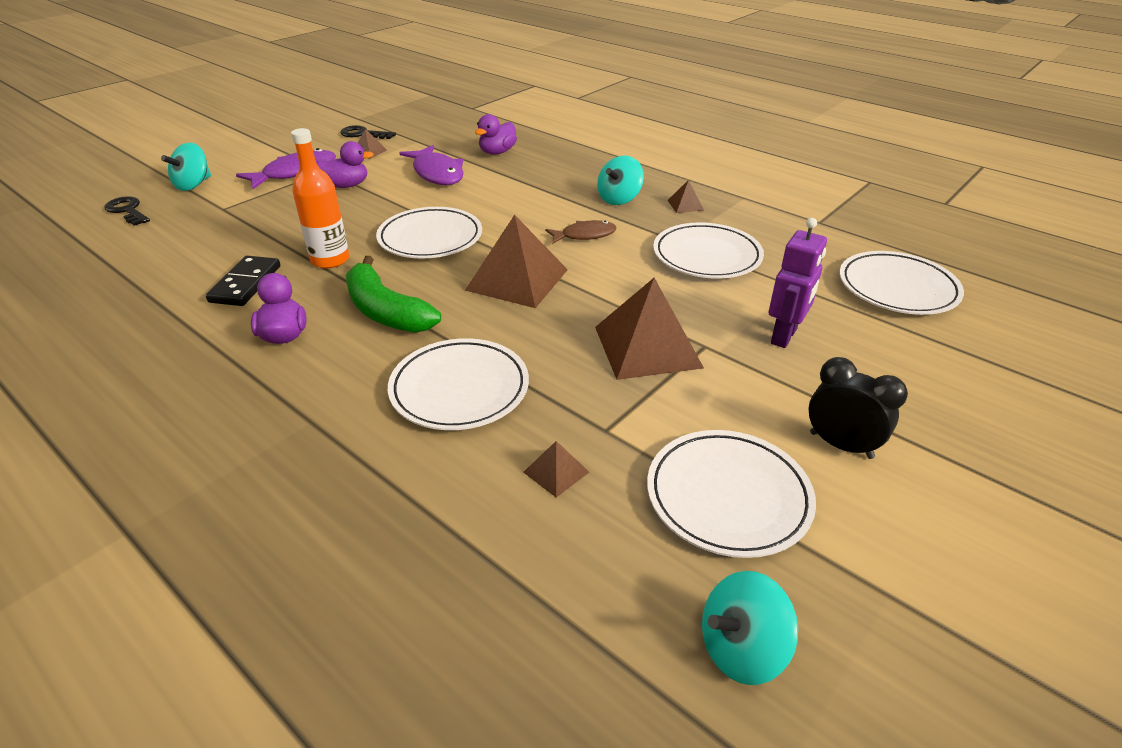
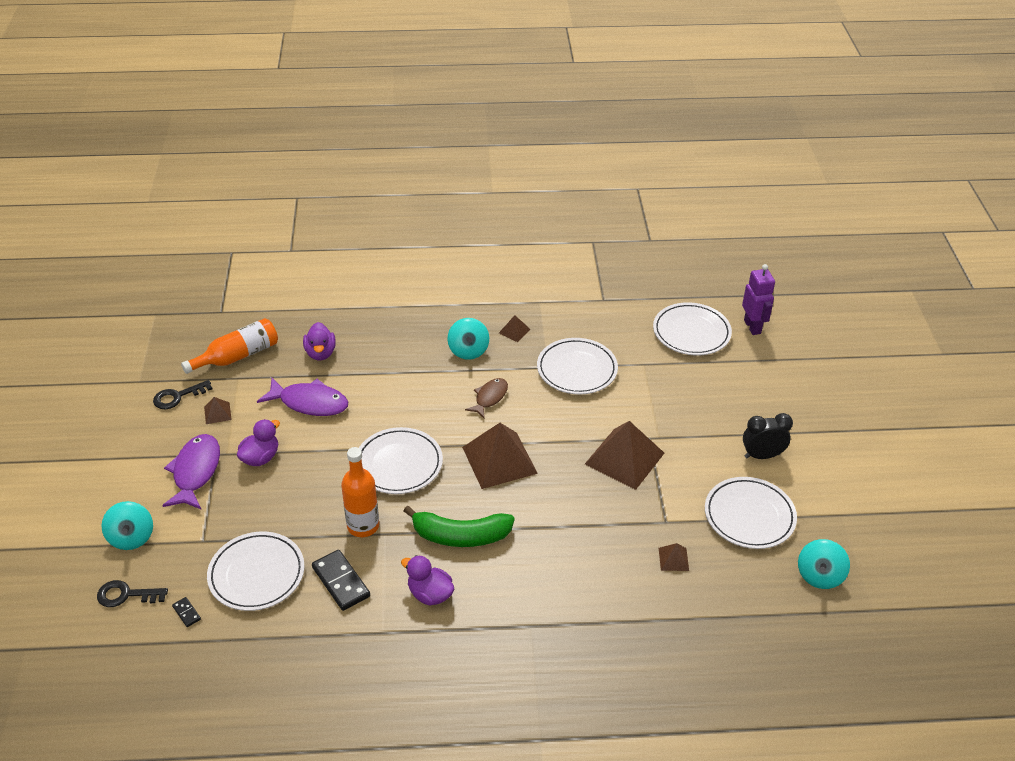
camera: 45 degrees left, 5 degrees up
(131, 240) = (186, 613): none -> black domino
(439, 131) = (237, 356): none -> orange bottle
(459, 389) = (573, 552): white plate -> white plate (256, 574)
(784, 336) = (676, 405): purple robot -> purple robot (752, 327)

